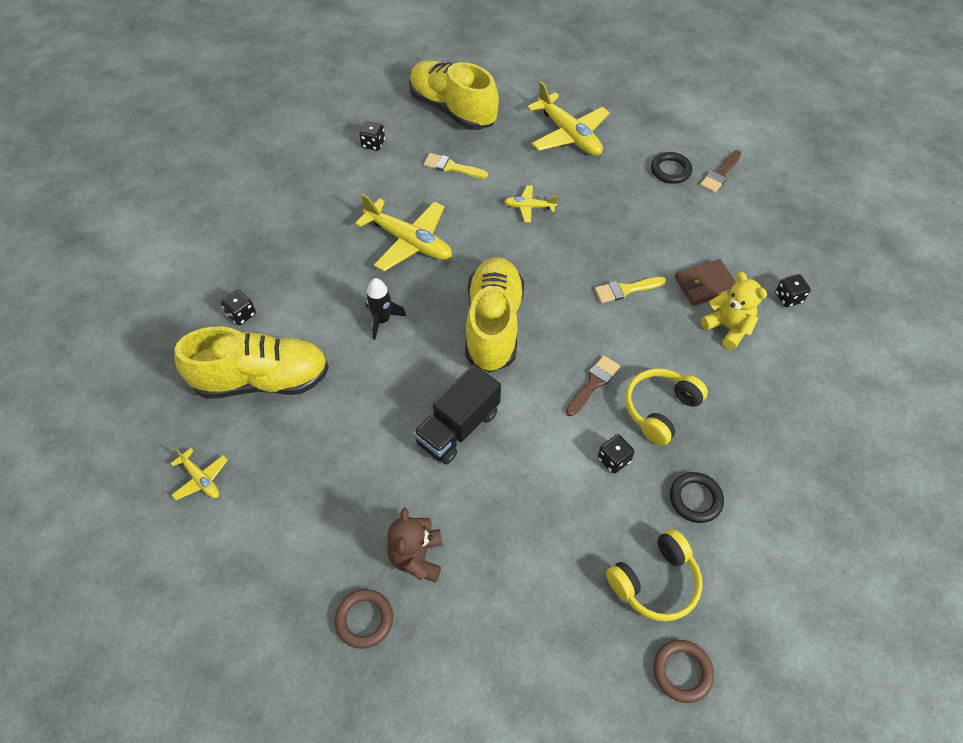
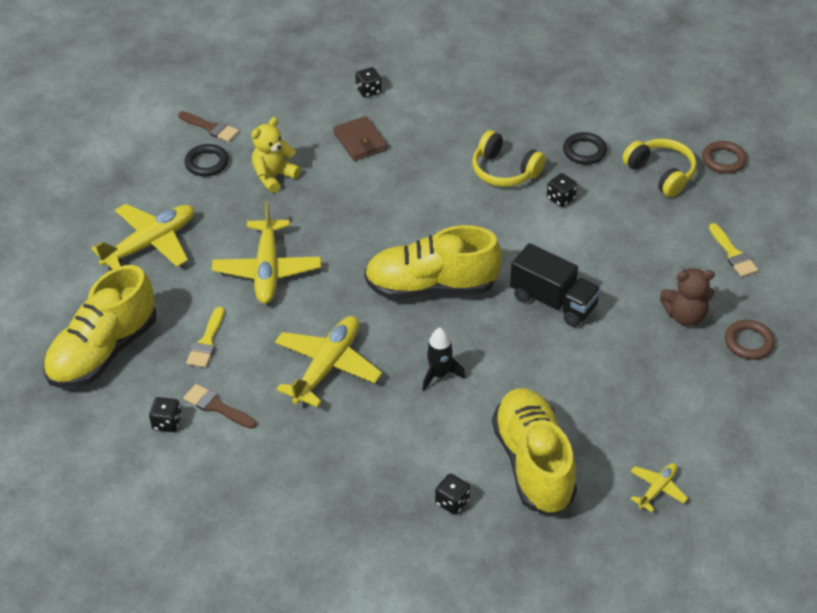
camera: 95 degrees left, 10 degrees down
(529, 207) = (267, 270): yellow plane -> yellow plane, size x1.98
(593, 383) = (486, 213): brown brush -> brown brush (216, 406)
(625, 290) = (373, 194): yellow brush -> yellow brush (733, 254)
(727, 328) = (408, 128): yellow teddy bear -> yellow teddy bear (274, 176)

